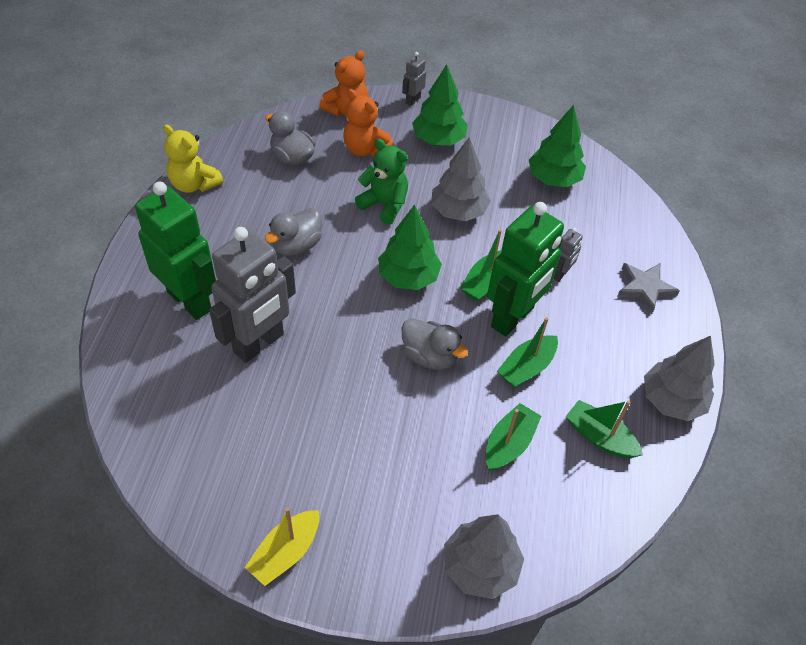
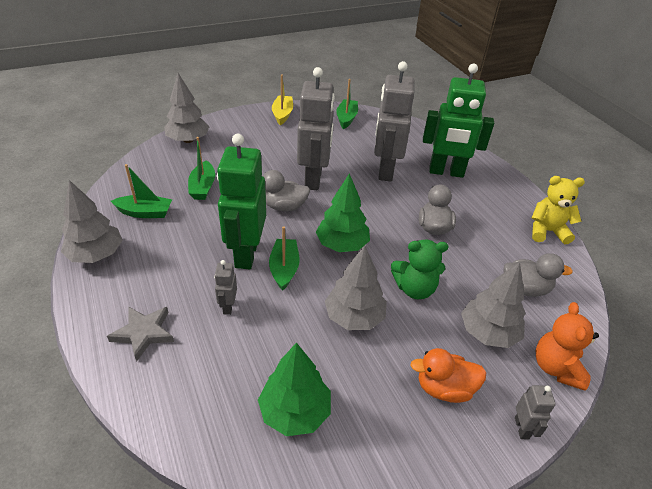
camera: 145 degrees right, 10 degrees down
(360, 379) = (314, 179): none -> grey robot
(365, 149) = (488, 332): orange teddy bear -> grey tree
(438, 139) = (444, 388): green tree -> orange duck
(526, 367) = (215, 228): green boat -> green boat (346, 118)

